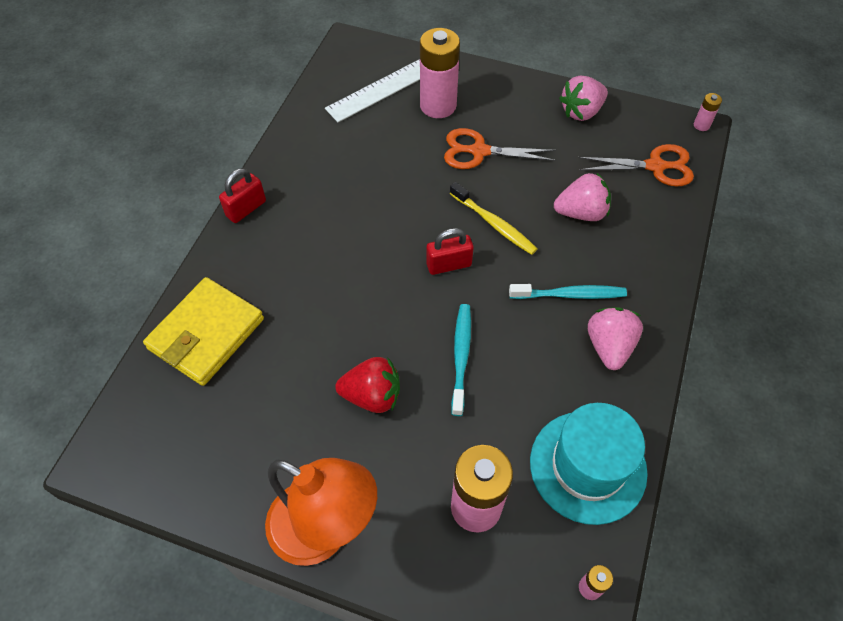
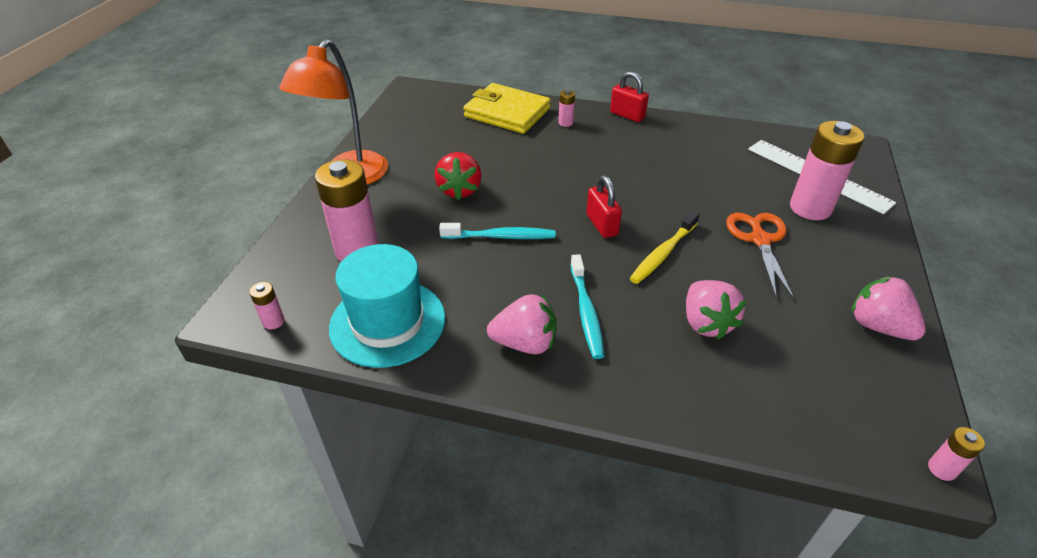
camera: 85 degrees right, 15 degrees down
(248, 272) = (565, 123): none -> pink battery
(655, 166) = (820, 402): orange scissors -> none

